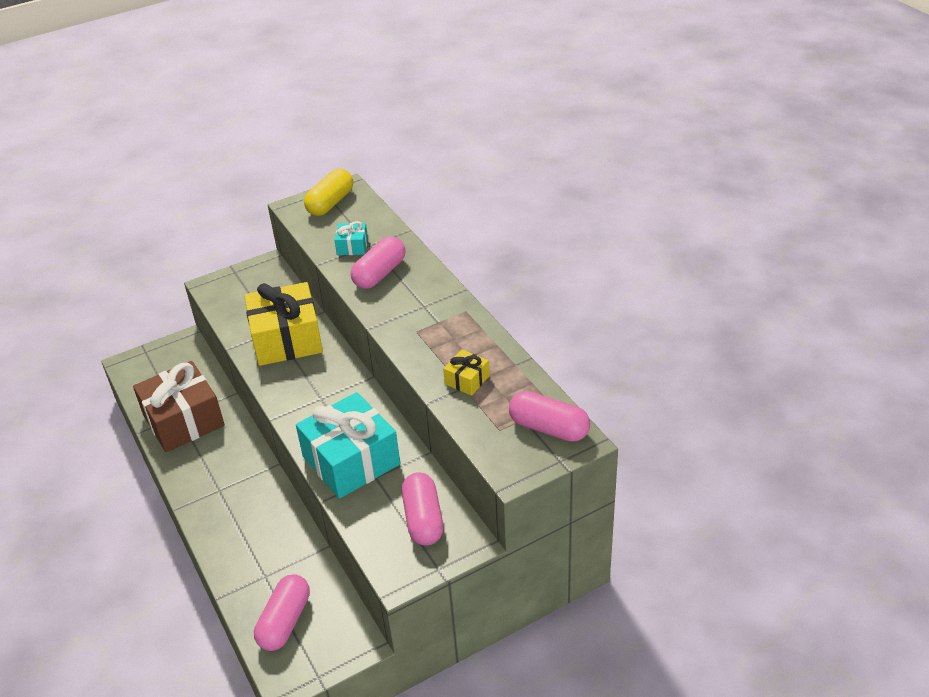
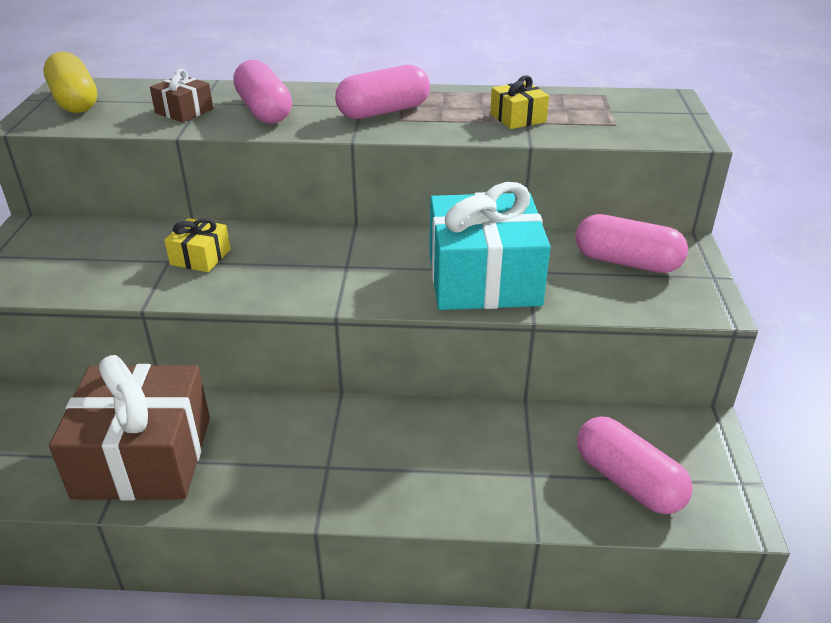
camera: 60 degrees left, 5 degrees down
(287, 339) = (200, 257): yellow gift -> yellow gift, size x0.45
(352, 246) = (184, 111): turquoise gift -> brown gift
(549, 428) = (637, 104): pink capsule -> pink capsule (384, 111)

